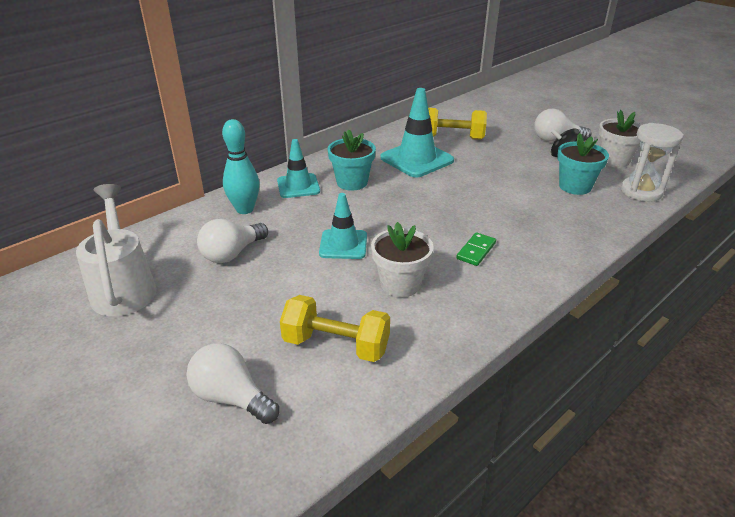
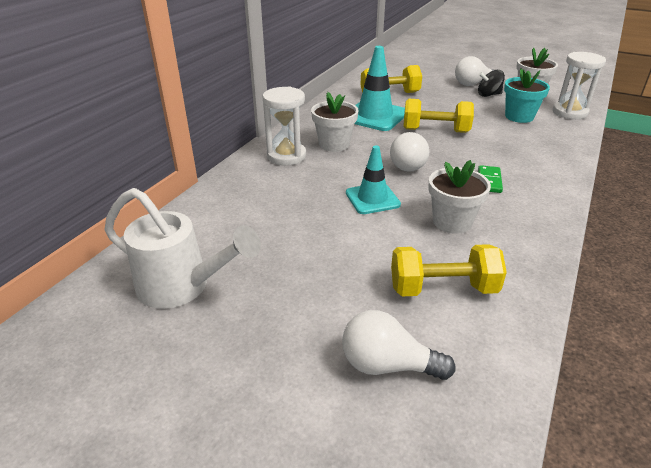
camera: 20 degrees left, 0 degrees up
(124, 287) = (182, 287): white watering can -> white watering can turned 150 degrees clockwise
(232, 254) = (272, 229): white light bulb -> white light bulb (410, 164)
(245, 209) = (251, 186): turquoise bowling pin -> none
(298, 186) = (286, 156): turquoise traffic cone -> white hourglass
(352, 182) = (334, 144): turquoise flower pot -> white flower pot
(466, 186) = (435, 130): none -> yellow dumbbell

